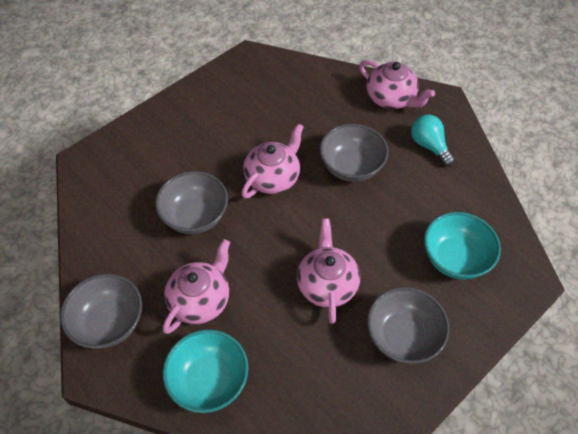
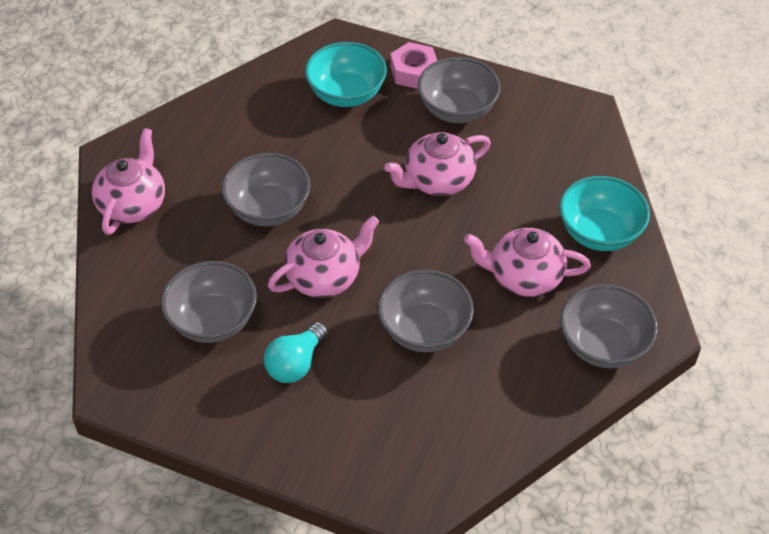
camera: 115 degrees left, 5 degrees down
(272, 111) = (213, 321): none -> grey bowl
(273, 177) = (325, 277): pink teapot -> pink teapot turned 135 degrees clockwise
(429, 146) = (199, 149): turquoise light bulb -> turquoise light bulb (295, 364)
(465, 322) = (414, 72): none -> pink nut

